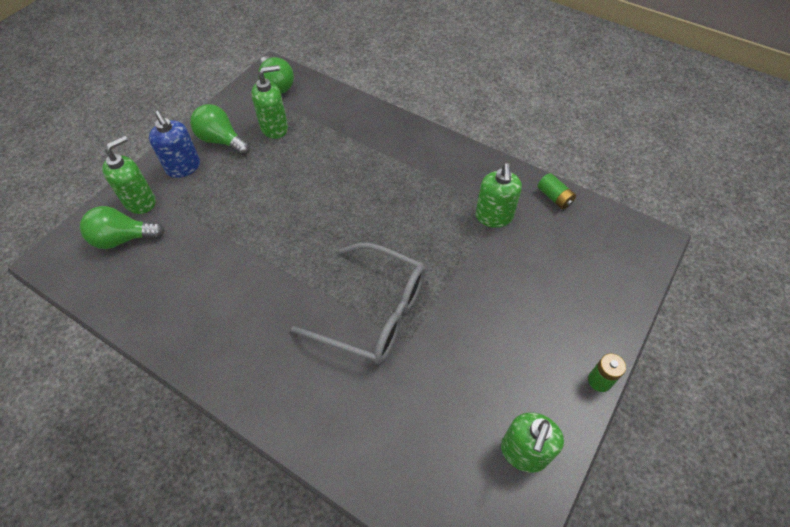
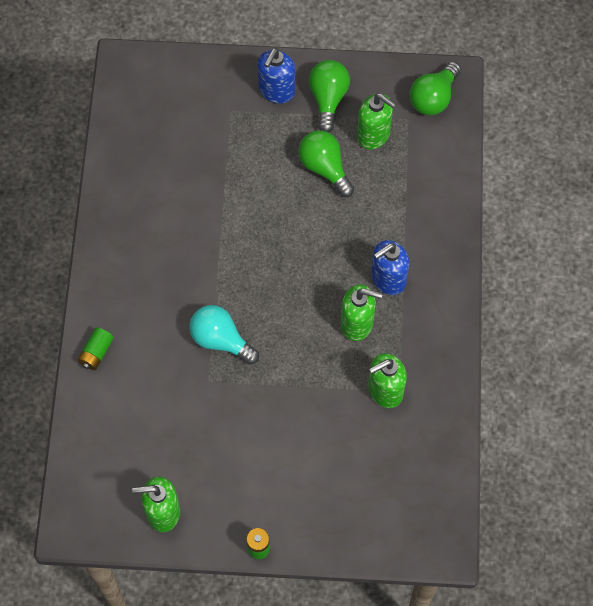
camera: 60 degrees right, 10 degrees up
(123, 239) = (175, 100): green light bulb -> green light bulb (324, 168)
(140, 202) = (218, 85): green soap dispenser -> green soap dispenser (357, 323)
(374, 312) = (220, 340): grey glasses -> turquoise light bulb
(399, 173) = (387, 279): none -> blue soap dispenser
(554, 197) = (445, 436): green battery -> green battery (96, 353)

